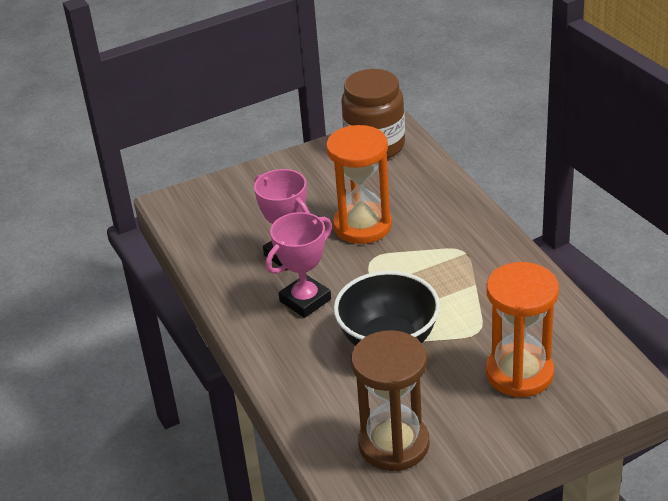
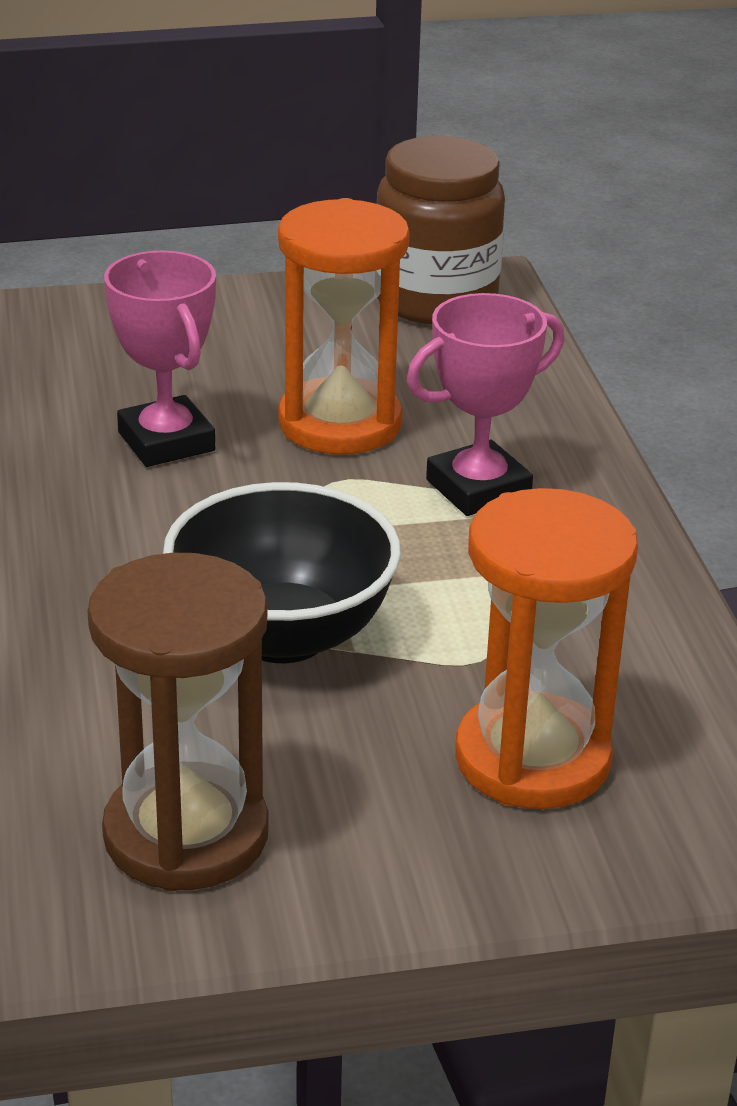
camera: 10 degrees right, 5 degrees down
(305, 300) = (153, 526): pink trophy -> pink trophy (478, 488)

